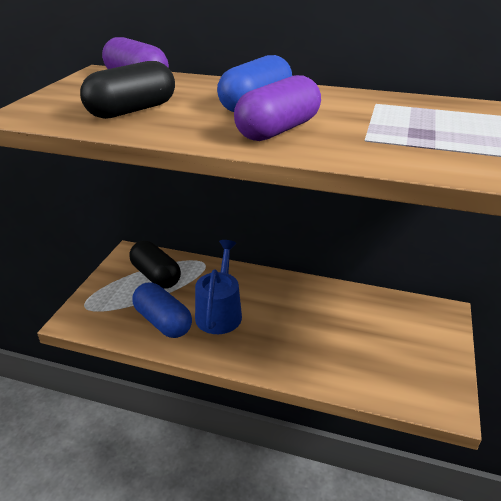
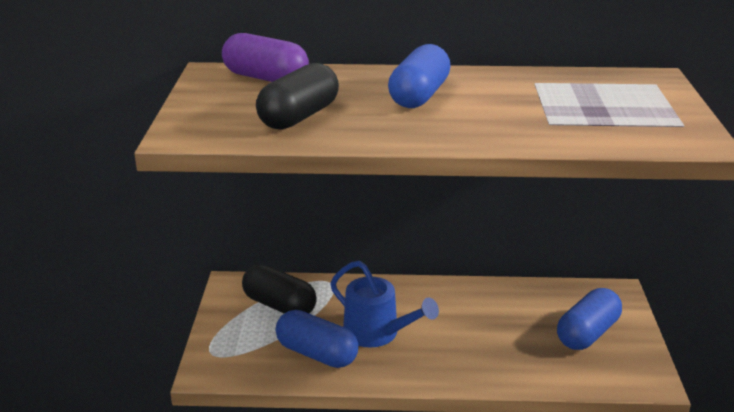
camera: 15 degrees left, 5 degrees down
(219, 312) = (377, 333): blue watering can -> blue watering can turned 135 degrees clockwise
(278, 130) = (463, 122): purple capsule -> none
(403, 346) = (587, 333): none -> blue capsule

